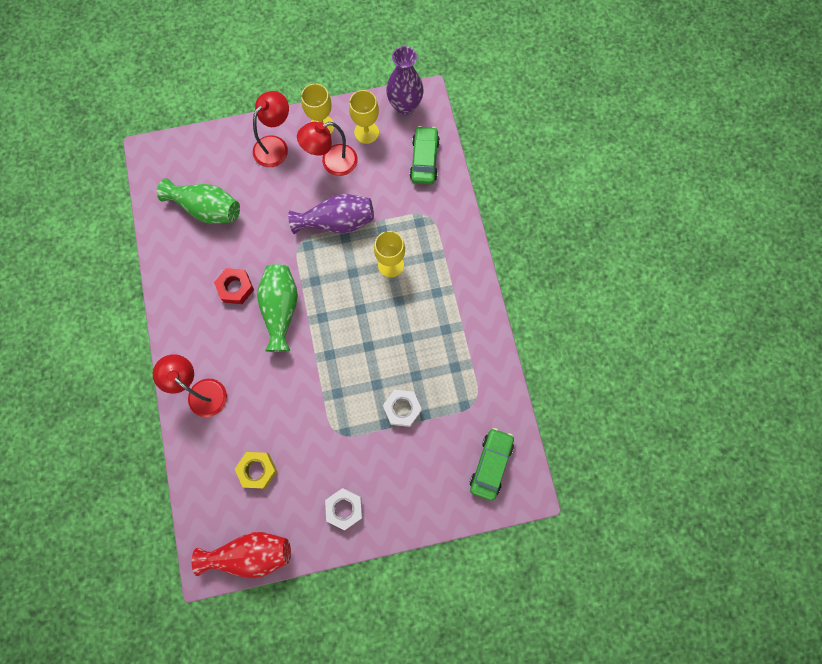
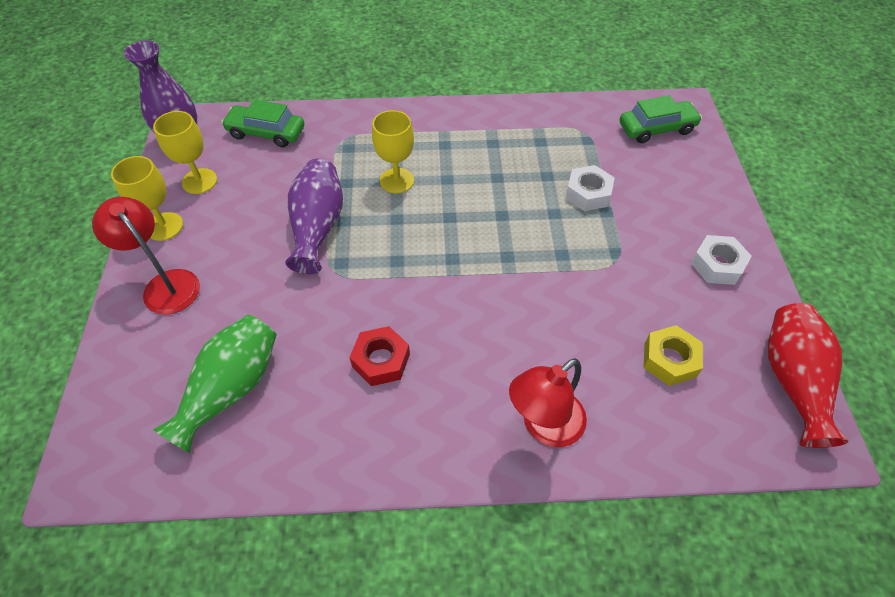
camera: 80 degrees left, 20 degrees down
(281, 309) = (430, 305): green vase -> none
(332, 163) = (226, 222): red lamp -> none
(491, 464) = (656, 129): green car -> green car turned 135 degrees clockwise

